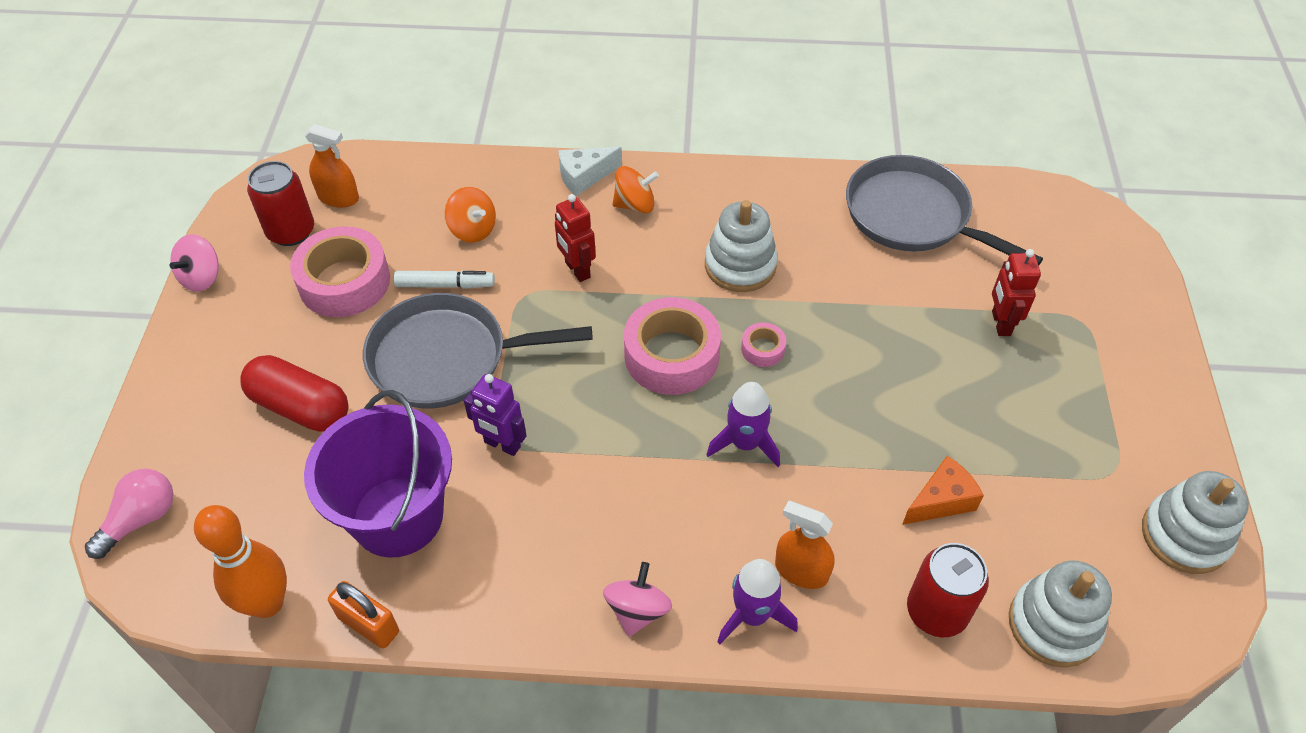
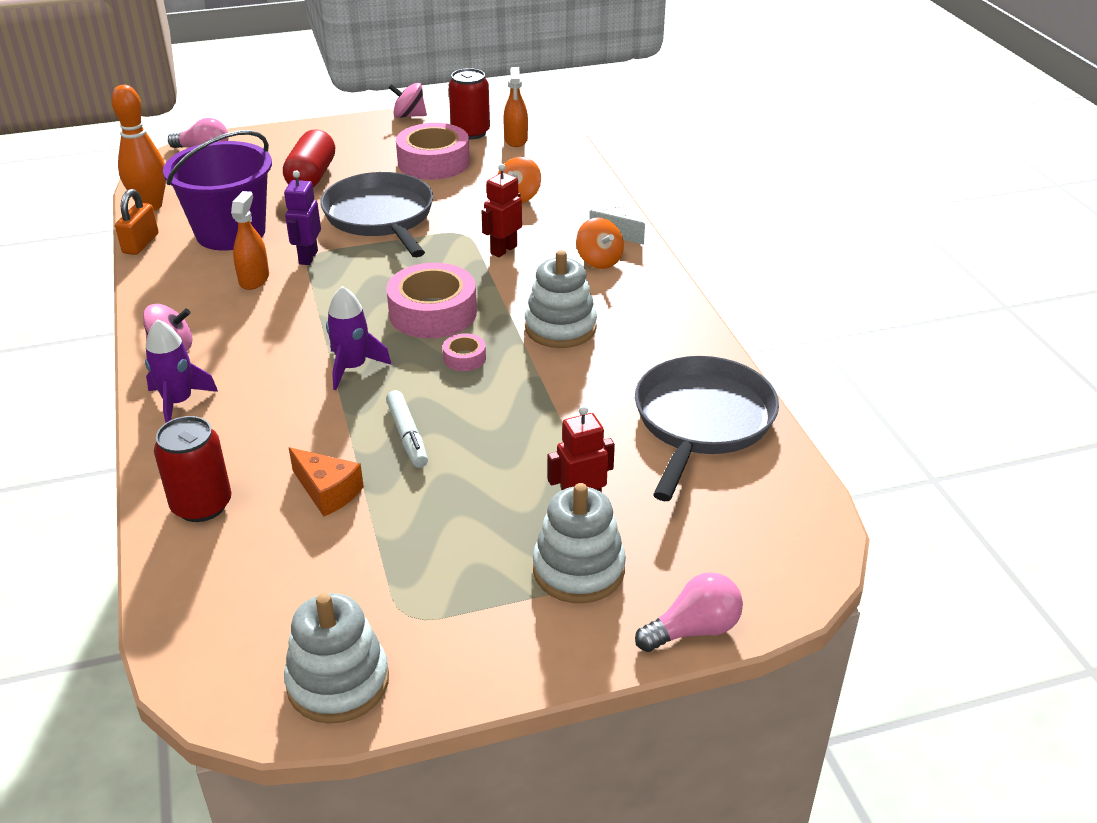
camera: 70 degrees right, 15 degrees down
(445, 285) = (453, 199): white marker -> white marker (407, 436)
(801, 571) = (227, 420): orange spray bottle -> orange spray bottle (254, 279)
(1053, 625) = (202, 585): white stacking toy -> white stacking toy (578, 570)
(1153, 300) = (693, 630): none -> pink light bulb

